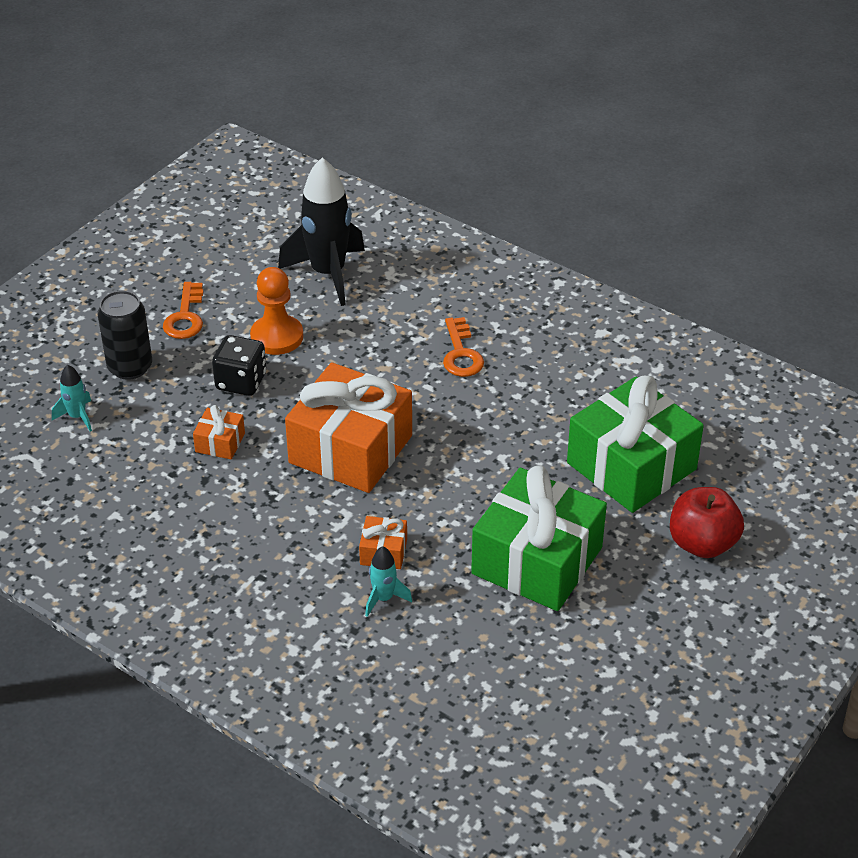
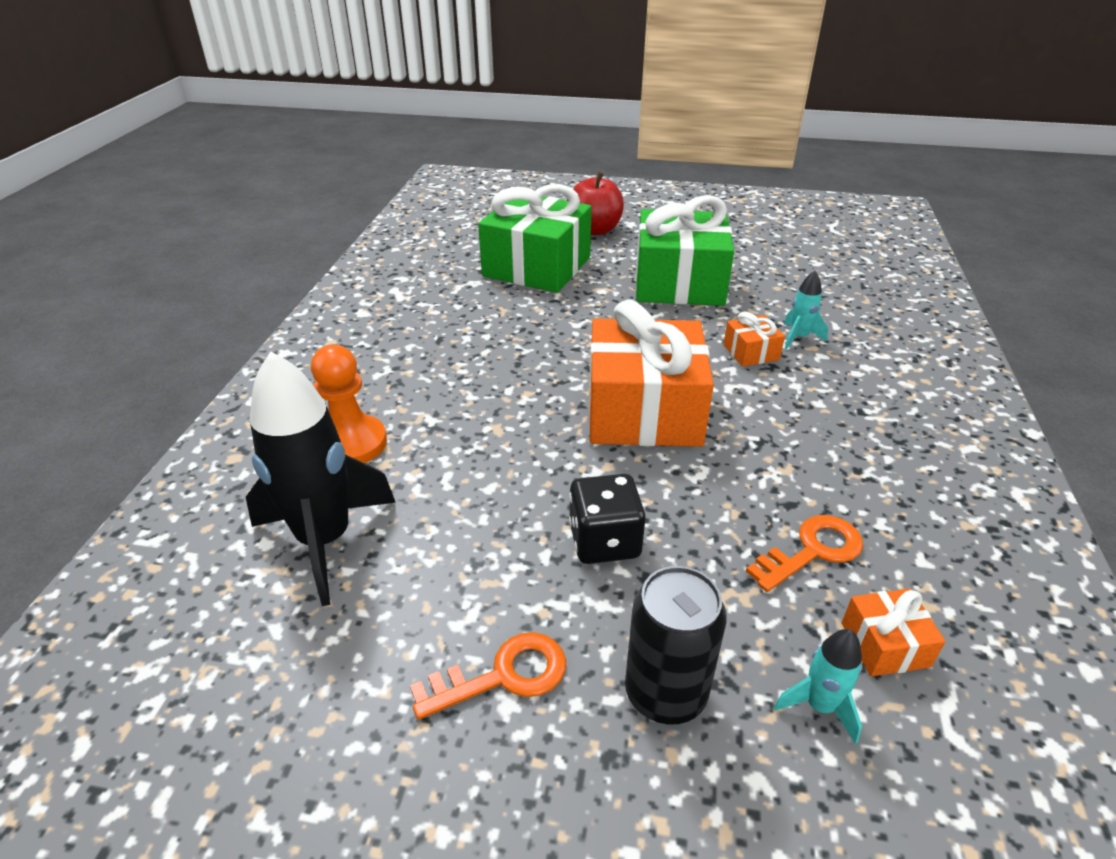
camera: 115 degrees left, 5 degrees down
(220, 442) = (723, 515): orange gift -> orange gift (885, 645)
(277, 337) = (493, 541): orange pawn -> orange pawn (351, 443)
(461, 353) = (441, 382): orange key -> orange key (812, 551)

